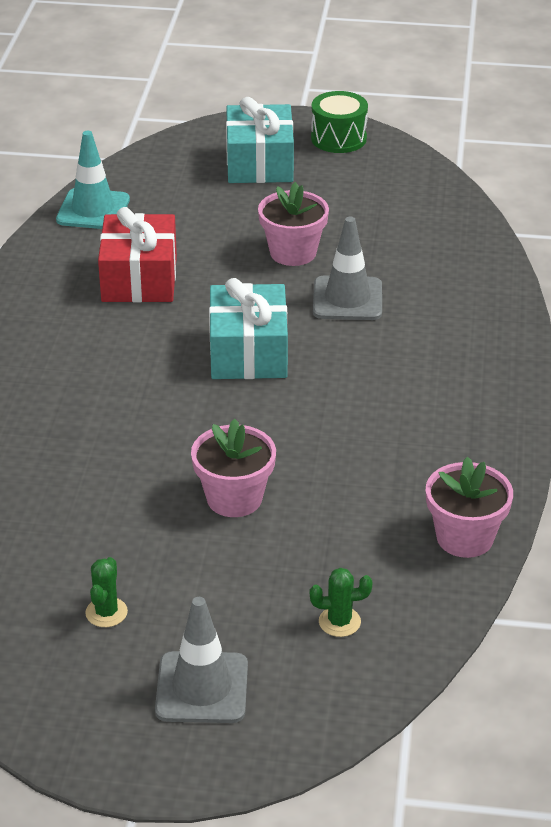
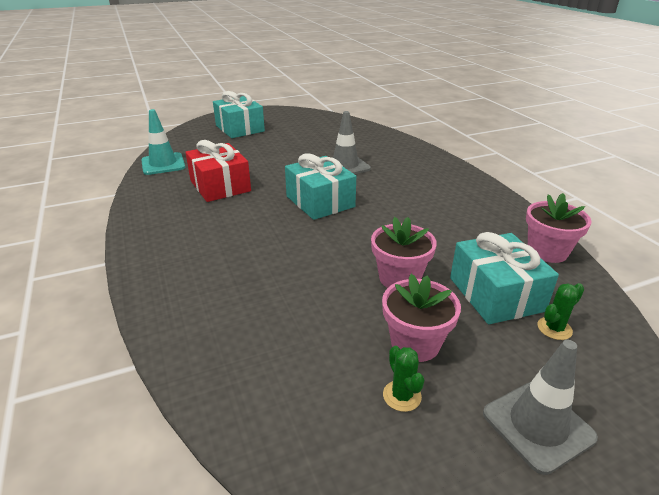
camera: 30 degrees left, 5 degrees down
(293, 252) = (295, 155): pink flower pot -> pink flower pot (415, 343)
(323, 561) = (495, 294): none -> turquoise gift
(338, 138) = (269, 113): green drum -> none

